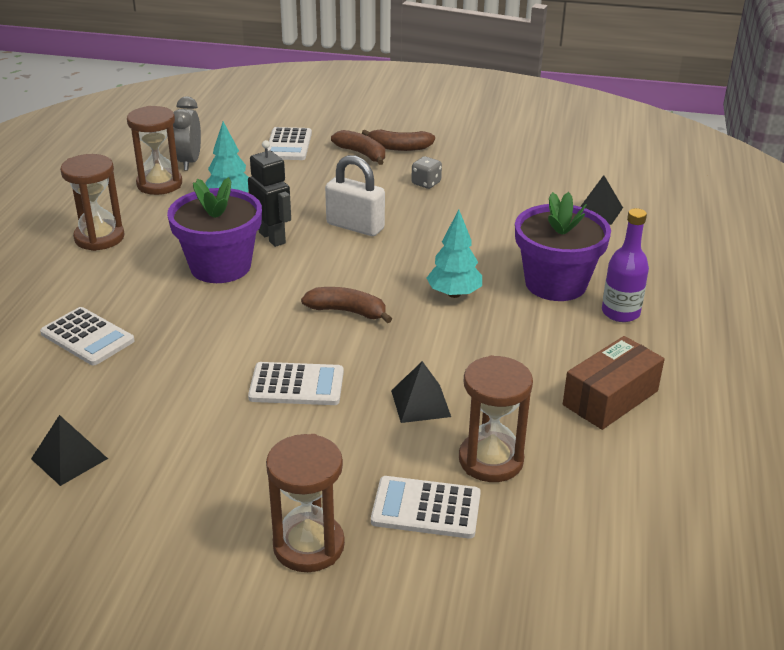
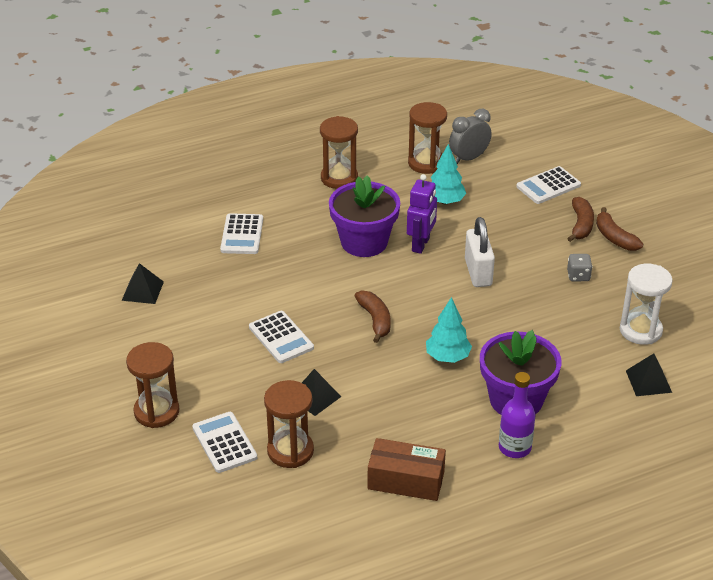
camera: 55 degrees right, 5 degrees up
(272, 238) = (421, 245): black robot -> purple robot
(531, 187) = (640, 330): none -> white hourglass

